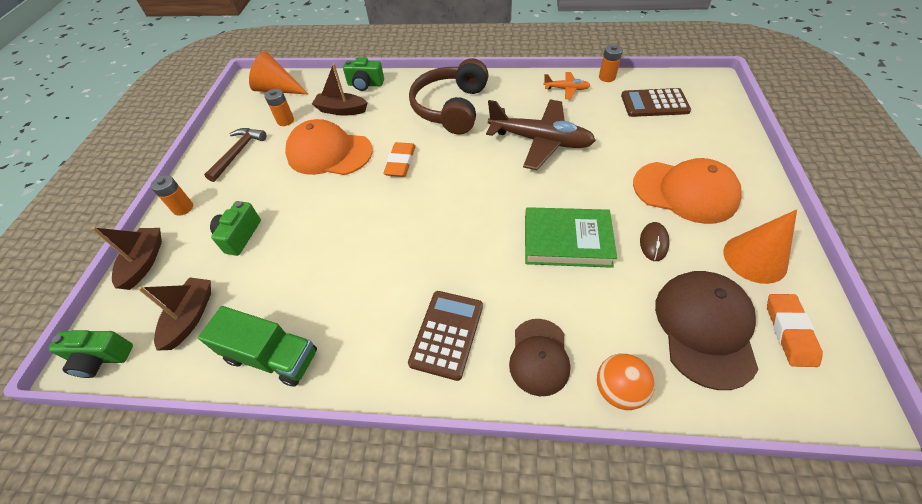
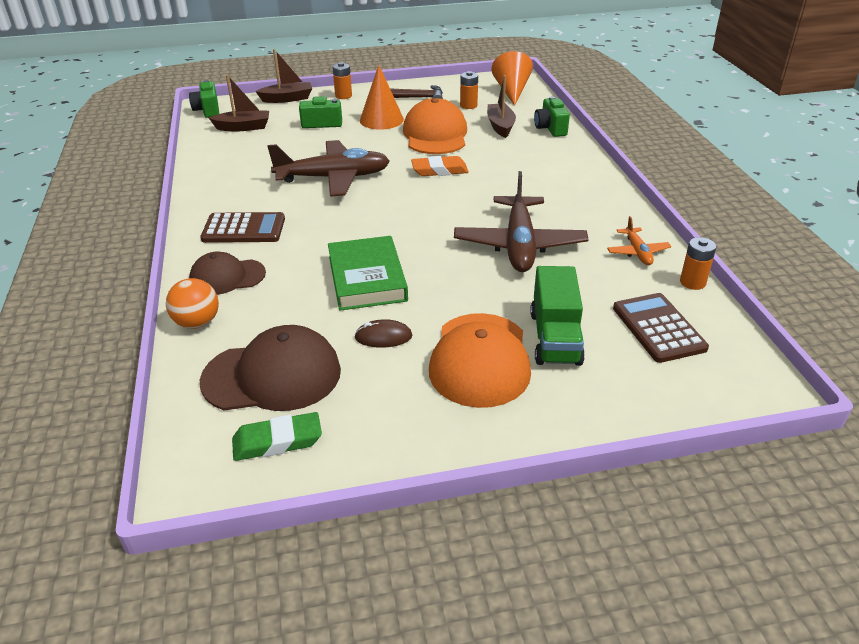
camera: 70 degrees right, 15 degrees down
(272, 356) = (215, 163): green truck -> green truck (555, 338)
(373, 241) = (333, 178): none -> brown plane
(451, 108) = (543, 181): brown headphones -> none
(755, 258) = (383, 418): orange cone -> orange cone (381, 120)
(789, 332) = (277, 441): orange eraser -> green eraser

